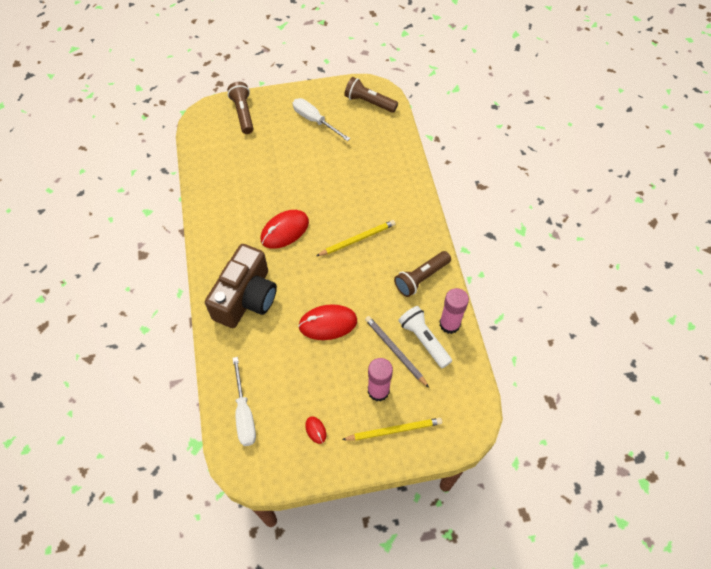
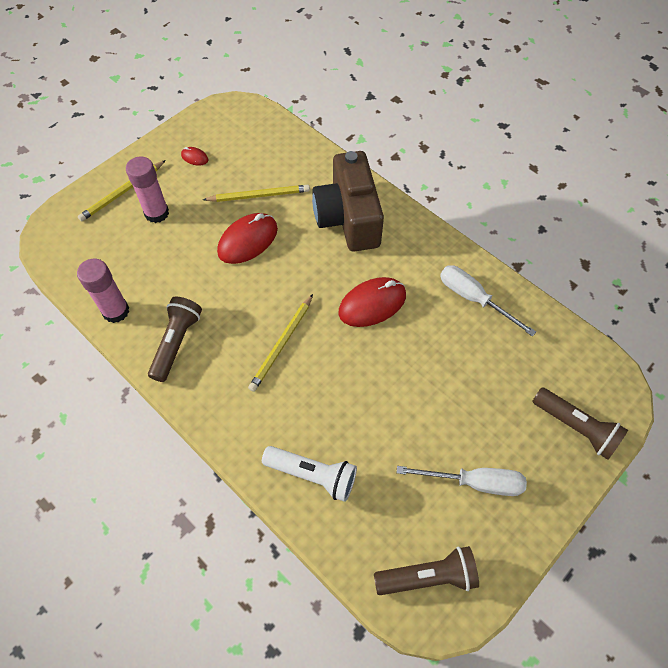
camera: 145 degrees right, 0 degrees up
(244, 414) = (266, 137): white screwdriver -> white screwdriver (473, 299)
(284, 230) = (372, 304): red mouse -> red mouse turned 45 degrees clockwise
(292, 357) = (259, 195): none -> yellow pencil
(395, 351) = (161, 254): grey pencil -> none
(424, 340) = (136, 280): white flashlight -> white flashlight (312, 475)

